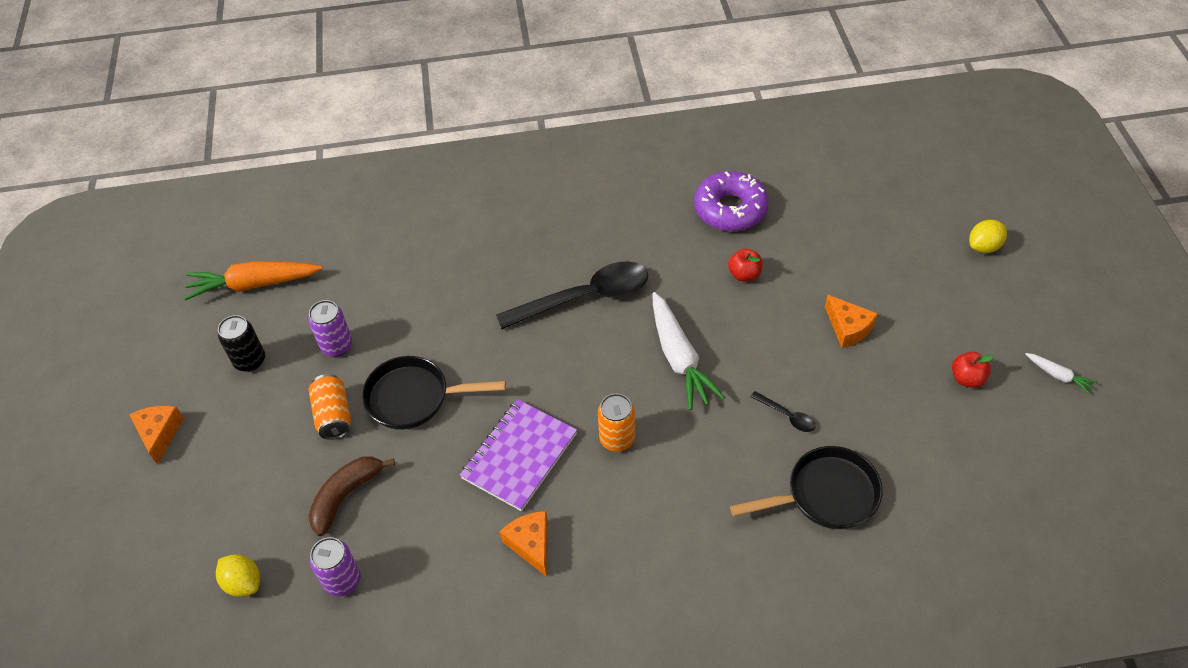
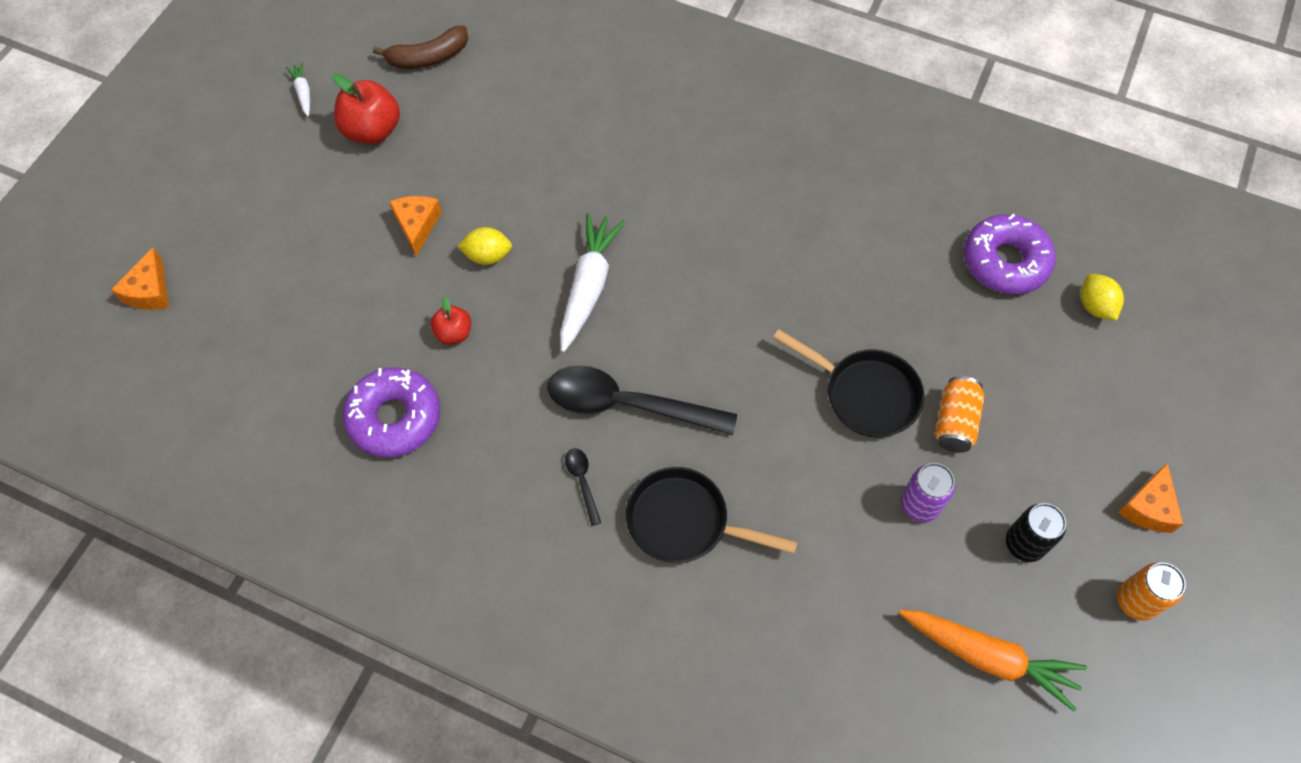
camera: 150 degrees left, 10 degrees up
(343, 580) = (1005, 261): purple can -> purple donut
(346, 496) = (974, 333): brown banana -> brown banana (428, 57)
(519, 456) = (796, 280): purple notebook -> none
(531, 544) = (831, 205): orange cheese -> orange cheese (150, 291)
(617, 439) = (701, 247): orange can -> orange can (1135, 601)
(787, 416) = (543, 184): black spoon -> black spoon (582, 482)
(826, 495) = (571, 114): black pan -> black pan (684, 522)
(967, 378) = (372, 130): red apple -> red apple, size x1.73
(984, 247) = (215, 226): yellow lemon -> yellow lemon (488, 256)

